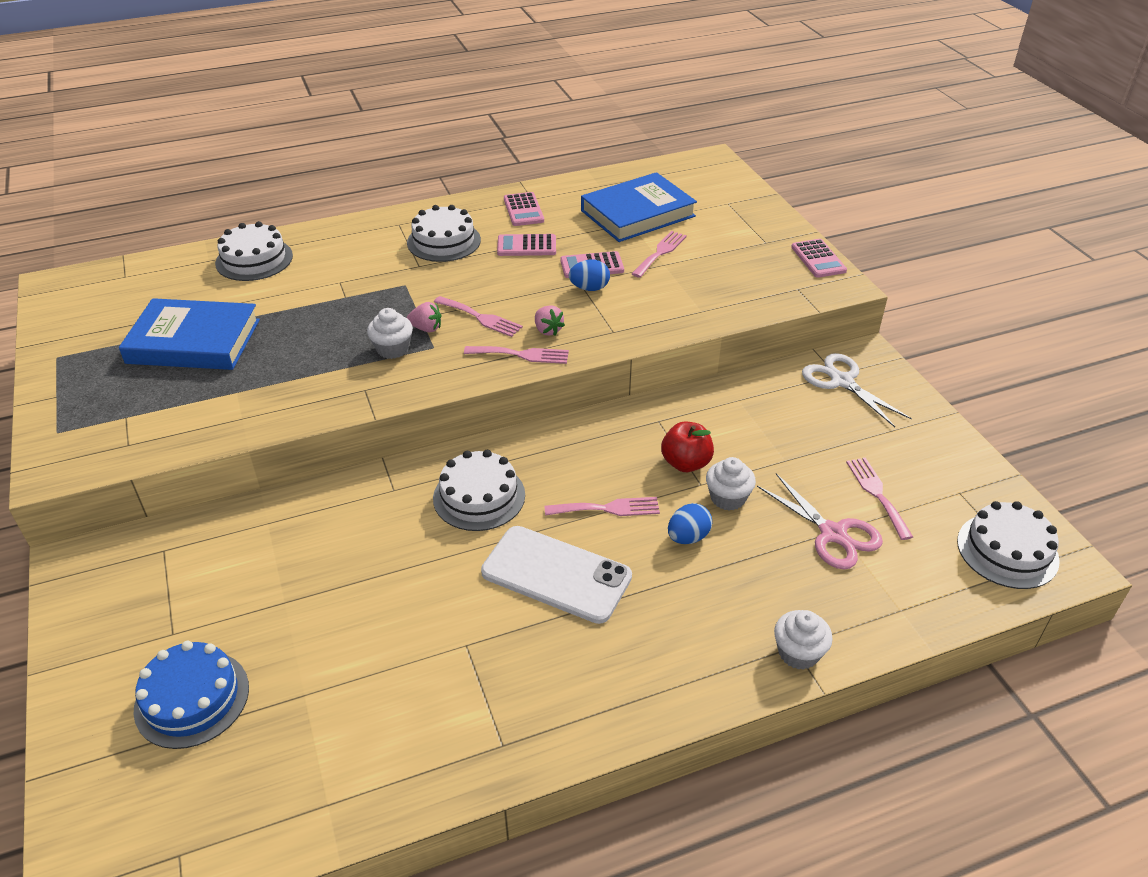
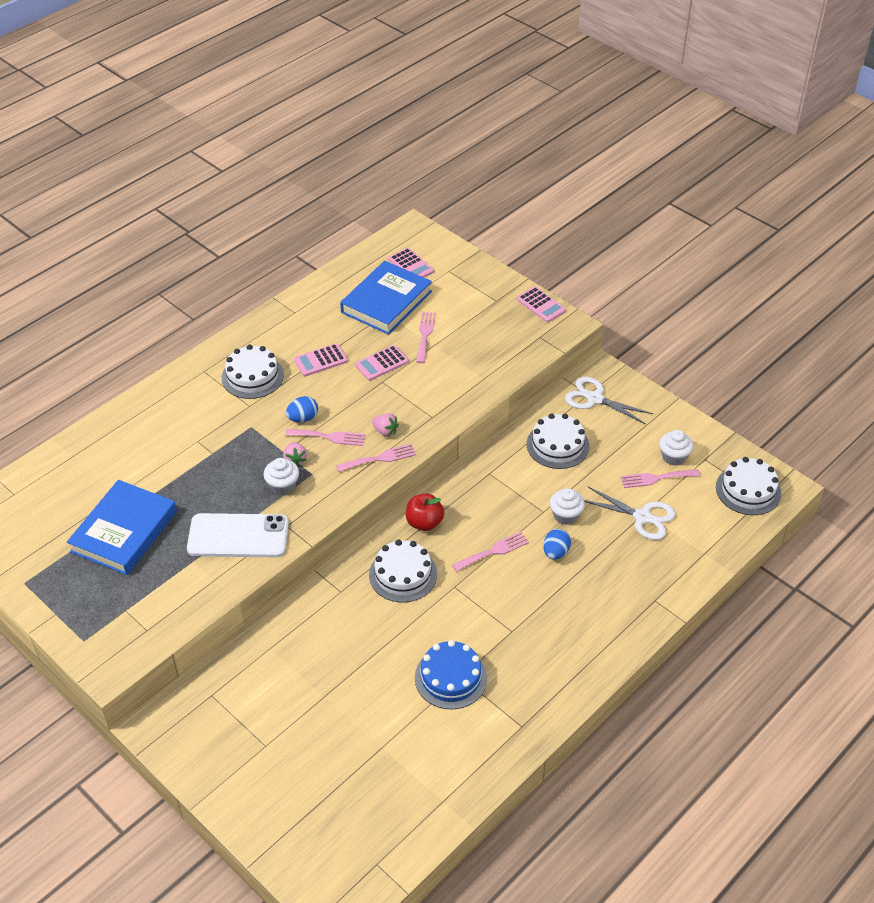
camera: 25 degrees left, 5 degrees up
(192, 698) = (312, 778): blue cake -> blue cake (450, 677)
(194, 341) = (124, 531): blue book -> blue book turned 45 degrees counterclockwise
(254, 259) = (110, 443): white cake -> white cake (557, 445)
(426, 328) = (295, 460): pink strawberry -> pink strawberry turned 90 degrees clockwise
(523, 210) = (295, 326): pink calculator -> pink calculator (411, 265)
(556, 574) = (488, 609): white phone -> white phone (238, 536)
(589, 288) = (392, 384): blue egg -> blue egg (303, 418)
(685, 463) = (525, 499): red apple -> red apple (424, 523)
(798, 653) = (659, 603): white cupcake -> white cupcake (673, 456)
(833, 534) = (642, 517): pink scissors -> white scissors
(877, 494) = (656, 478): pink fork -> pink fork turned 60 degrees counterclockwise

